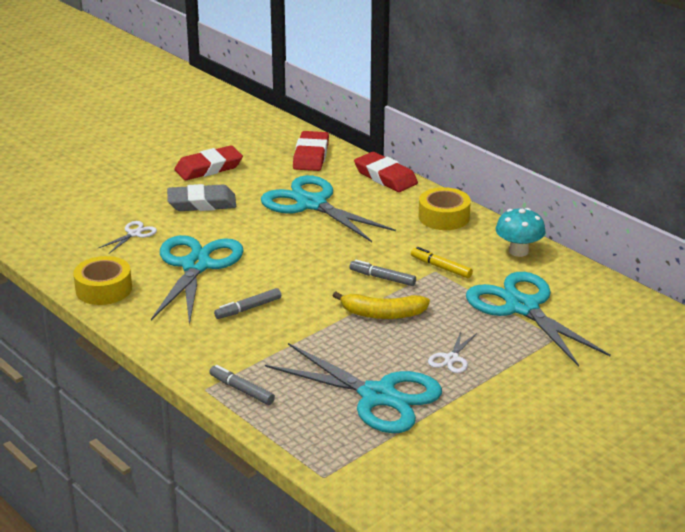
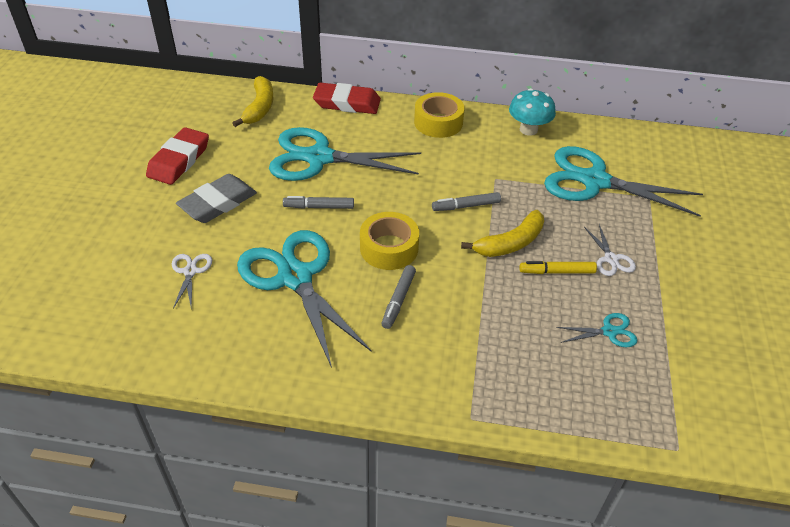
camera: 40 degrees left, 15 degrees up
(104, 289) = (235, 356): yellow tape -> yellow tape (389, 248)
(241, 390) = (502, 398): grey marker -> grey marker (319, 207)
(311, 156) = (259, 107): red eraser -> yellow banana
(377, 396) = (609, 332): turquoise scissors -> turquoise scissors, size x0.42
(441, 267) = (495, 173): yellow marker -> yellow marker (557, 272)

